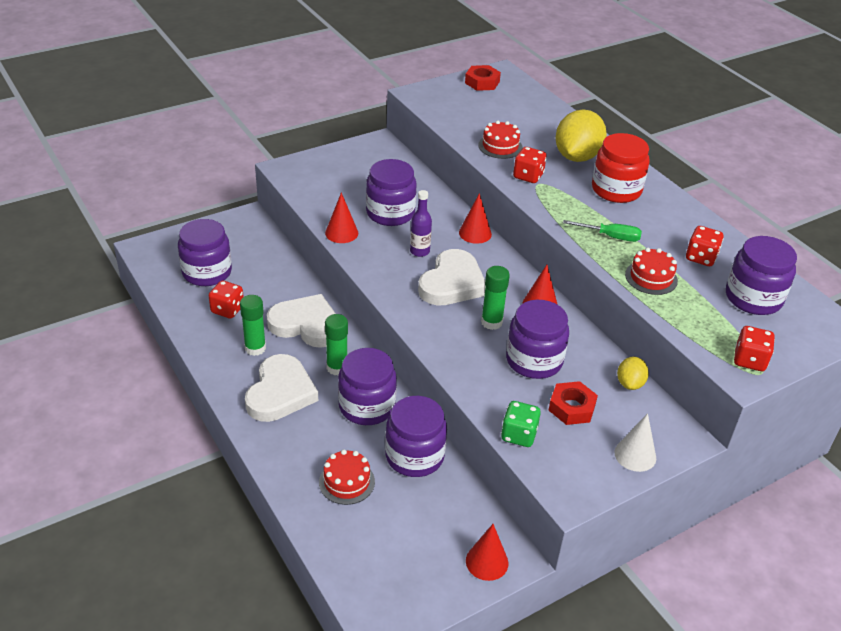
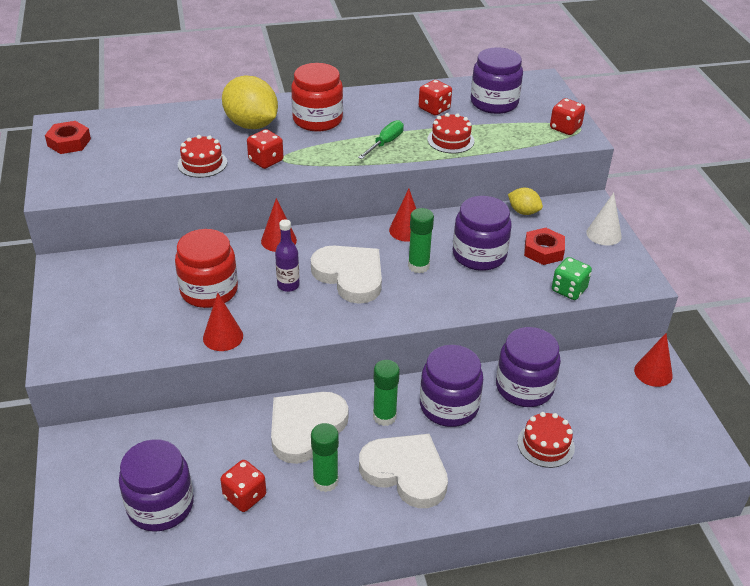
camera: 70 degrees left, 0 degrees up
(390, 213) = (209, 291): purple jar -> red jar

